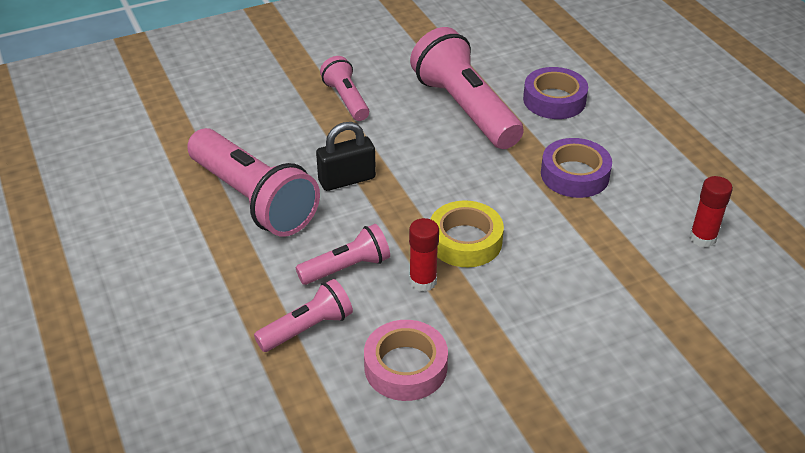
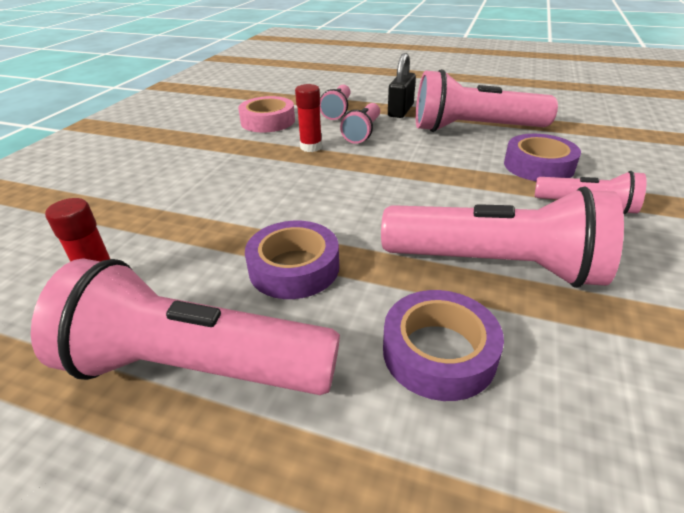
camera: 135 degrees right, 5 degrees down
(301, 136) = (538, 166): none -> purple tape
(347, 179) = (453, 162): black padlock -> black padlock (400, 110)
(465, 241) = (317, 174): yellow tape -> none
(671, 158) = (195, 367): none -> pink flashlight

